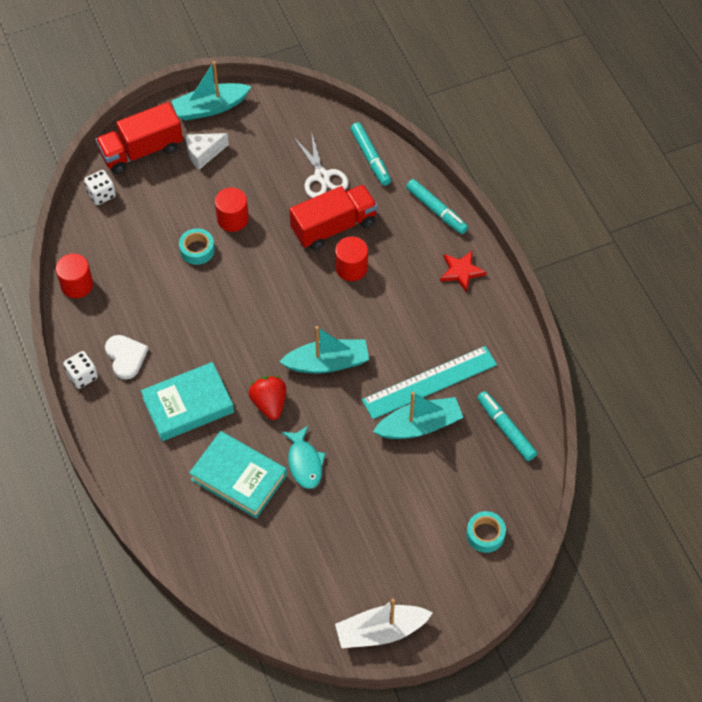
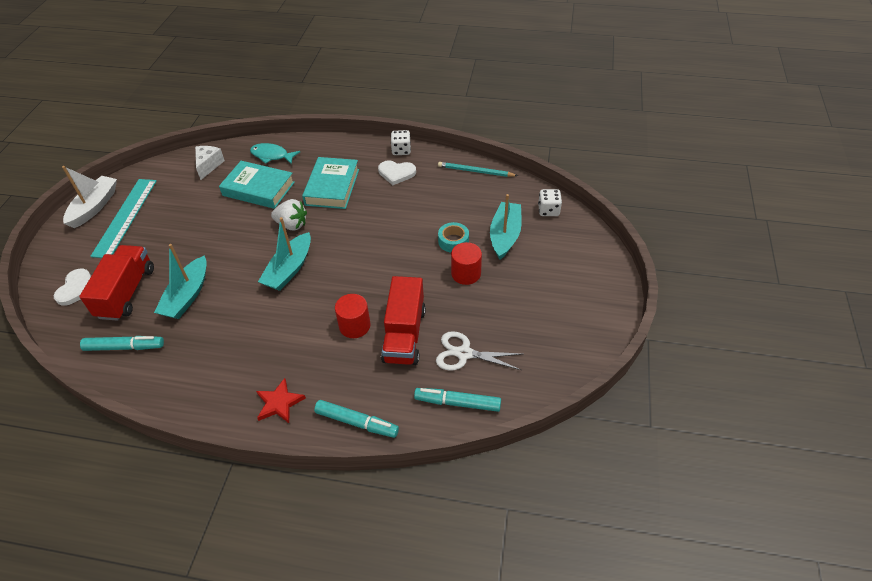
camera: 125 degrees right, 10 degrees down
(77, 285) = (475, 171): red cylinder -> turquoise pencil
(141, 151) = (578, 248): red truck -> red truck (126, 292)
(203, 154) = (548, 284): white cheese -> white cheese (208, 165)
(210, 108) = (599, 311): turquoise boat -> turquoise boat (505, 235)
(238, 477) = (258, 189): turquoise book -> turquoise book turned 45 degrees clockwise
(269, 403) = (292, 225): red strawberry -> white strawberry
(304, 463) = (232, 223): turquoise fish -> turquoise fish (272, 155)
(429, 382) = (211, 321): turquoise ruler -> turquoise ruler (125, 217)
(436, 210) = (357, 422): turquoise marker -> turquoise marker turned 150 degrees counterclockwise
(485, 534) = (77, 288): turquoise tape -> white heart

